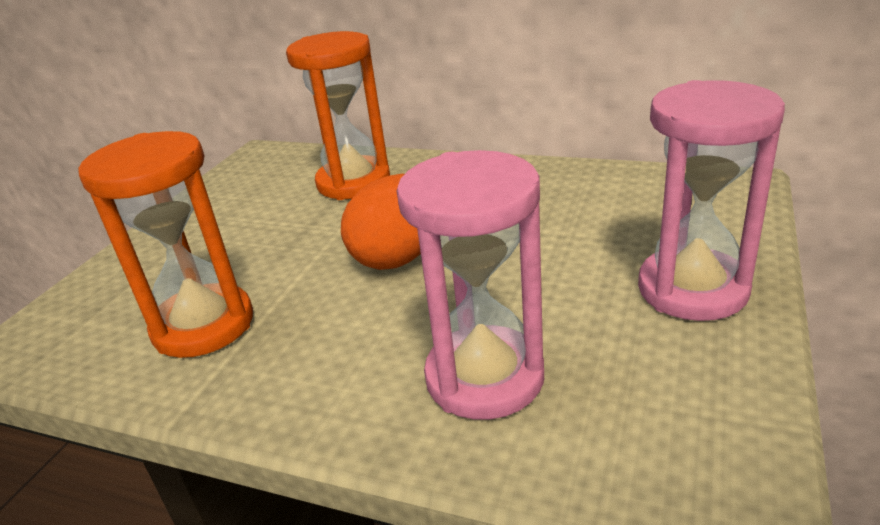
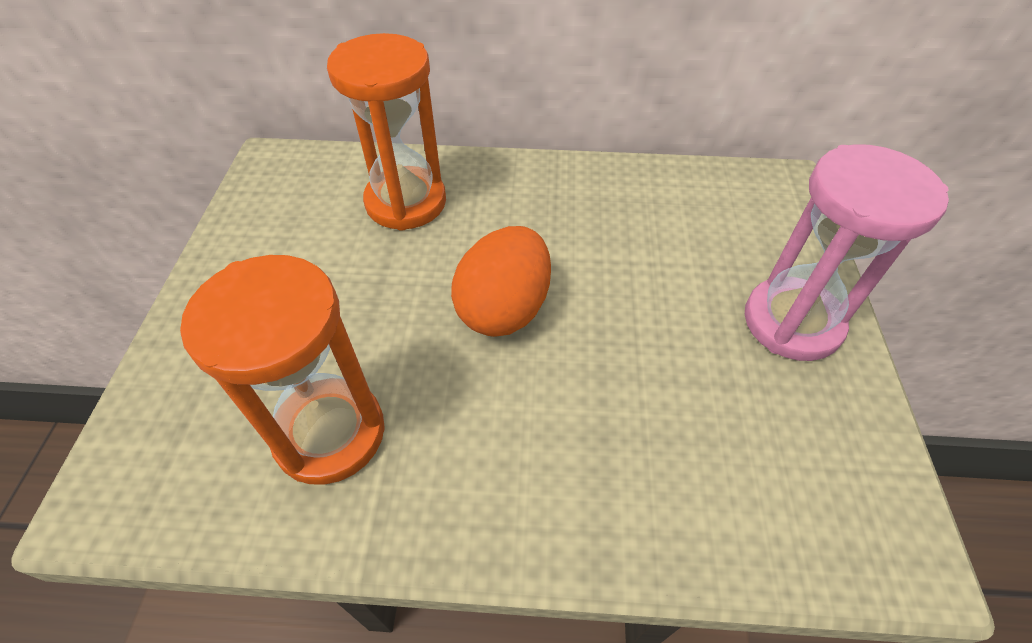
camera: 20 degrees left, 20 degrees up
(484, 377) = (653, 458): pink hourglass -> none

